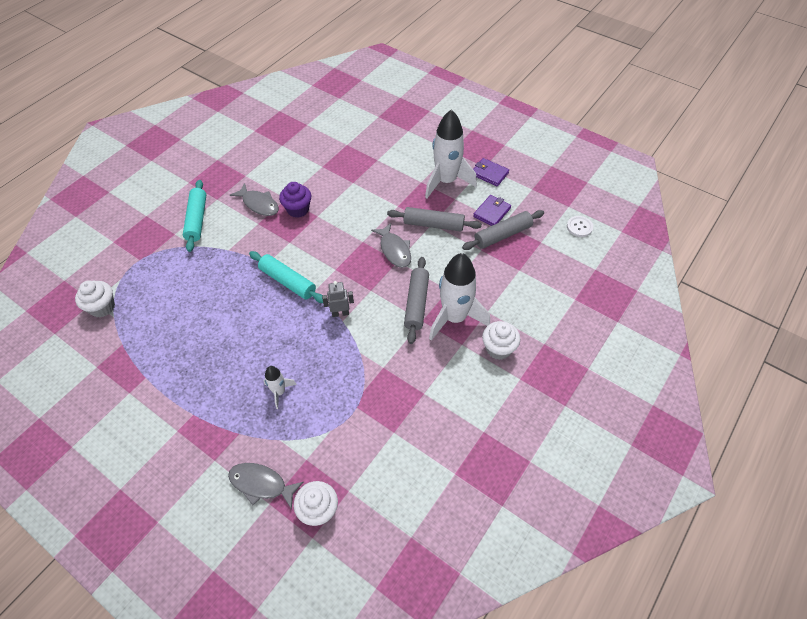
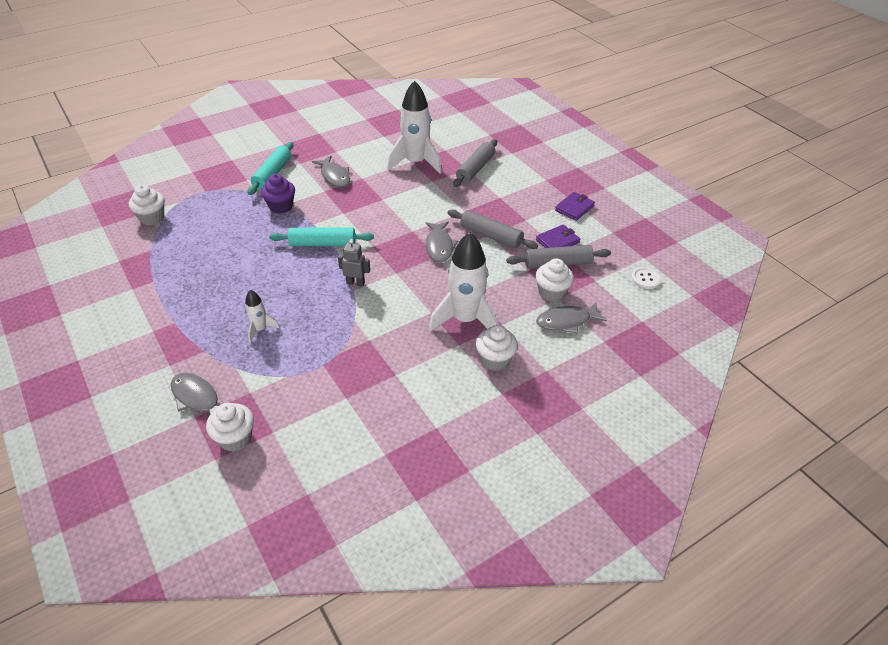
camera: 20 degrees right, 10 degrees down
(288, 282) = (322, 244): turquoise rolling pin -> turquoise rolling pin turned 60 degrees counterclockwise
(298, 209) = (367, 189): purple cupcake -> purple cupcake (281, 206)
(416, 303) = (434, 296): grey rolling pin -> grey rolling pin (475, 169)
(446, 181) = (525, 203): white rocket -> white rocket (415, 163)
(489, 174) = (574, 208): purple wallet -> purple wallet turned 75 degrees clockwise
(512, 266) = (551, 292): none -> white cupcake
(537, 290) = (566, 321): none -> grey fish

